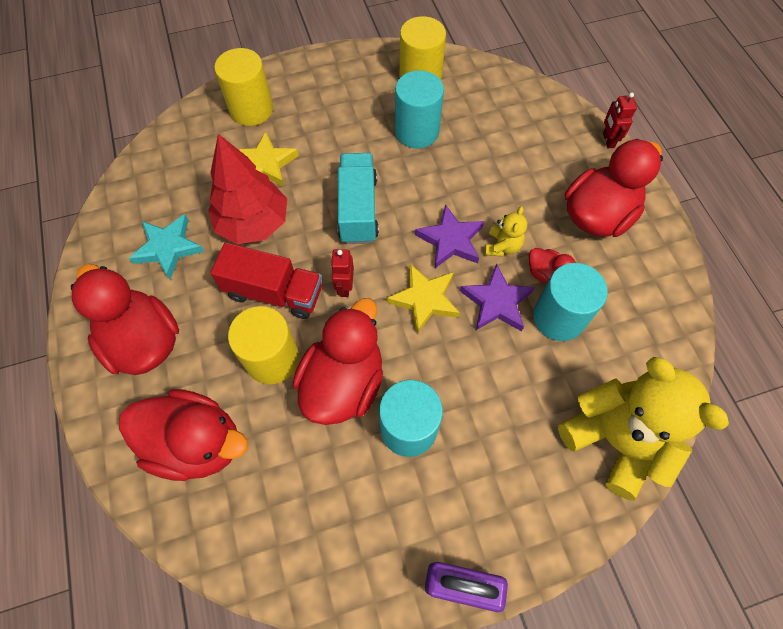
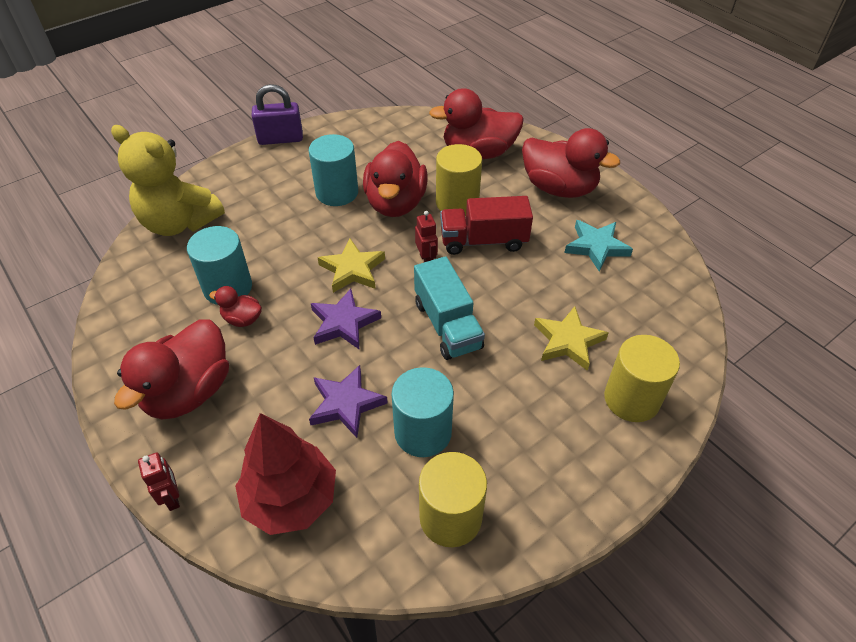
camera: 160 degrees right, 15 degrees down
(253, 223) = (539, 285): red tree -> red tree (291, 499)
(496, 302) = (287, 284): purple star -> purple star (346, 404)
(502, 246) = (290, 332): yellow teddy bear -> none

